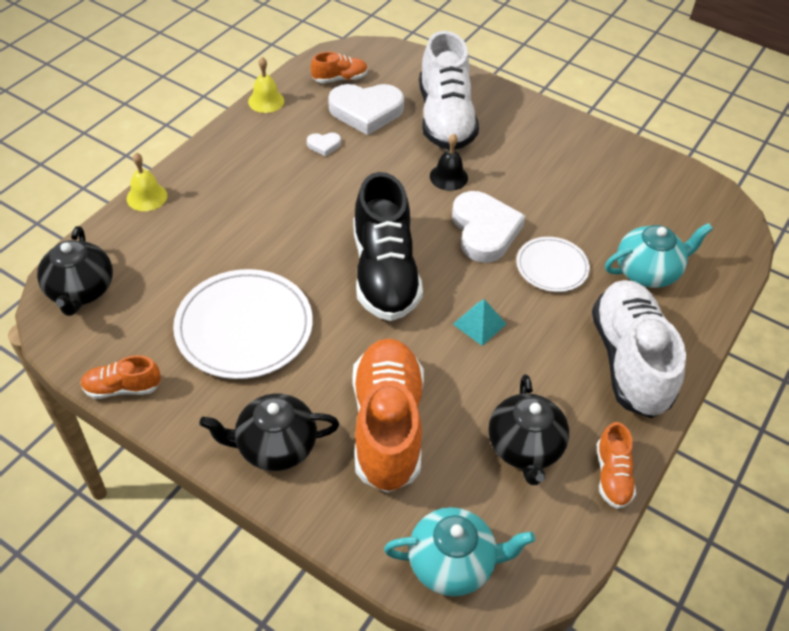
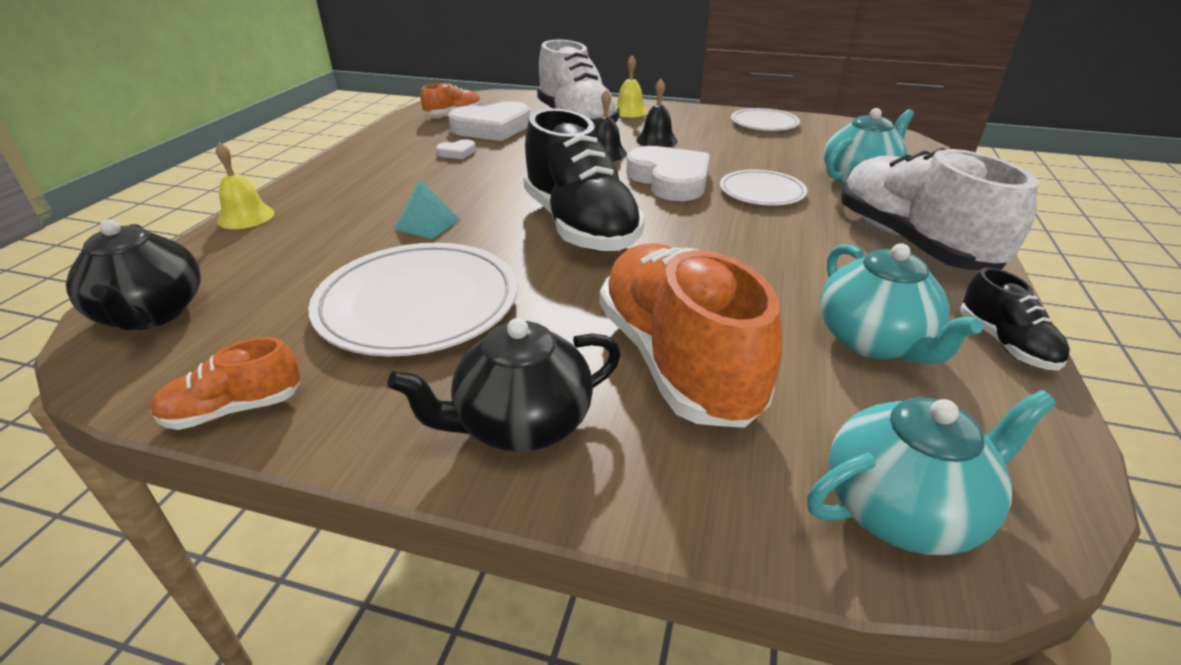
camera: 15 degrees left, 15 degrees down
(266, 101) = (378, 135): yellow bell -> yellow bell (629, 111)
(479, 324) = (721, 245): turquoise pyramid -> turquoise pyramid (427, 224)
(504, 167) = (656, 140): none -> black bell
(524, 447) = (874, 341): black teapot -> turquoise teapot
(612, 475) = (1005, 344): orange shoe -> black shoe
(621, 162) = (764, 123): none -> white plate

